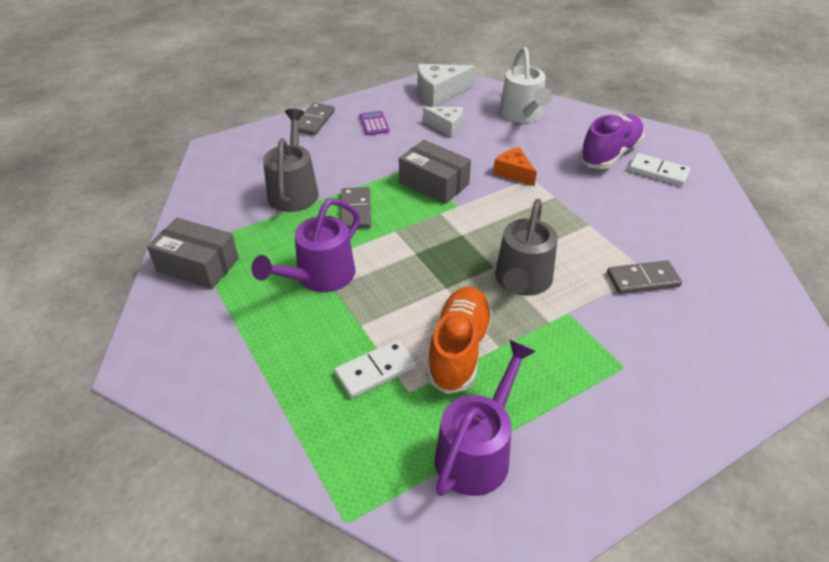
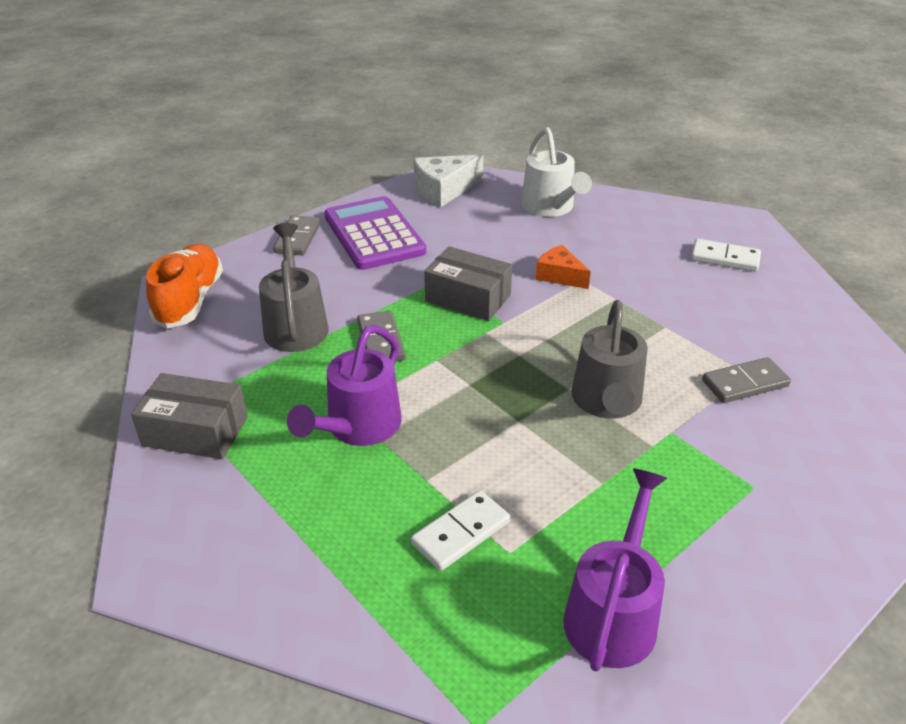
camera: 10 degrees left, 5 degrees down
(374, 124) = (374, 234): purple calculator -> purple calculator, size x2.39
(446, 126) = (463, 229): white cheese -> none
(459, 349) = (555, 493): orange shoe -> orange shoe (190, 300)
(610, 154) = (664, 243): purple shoe -> none

